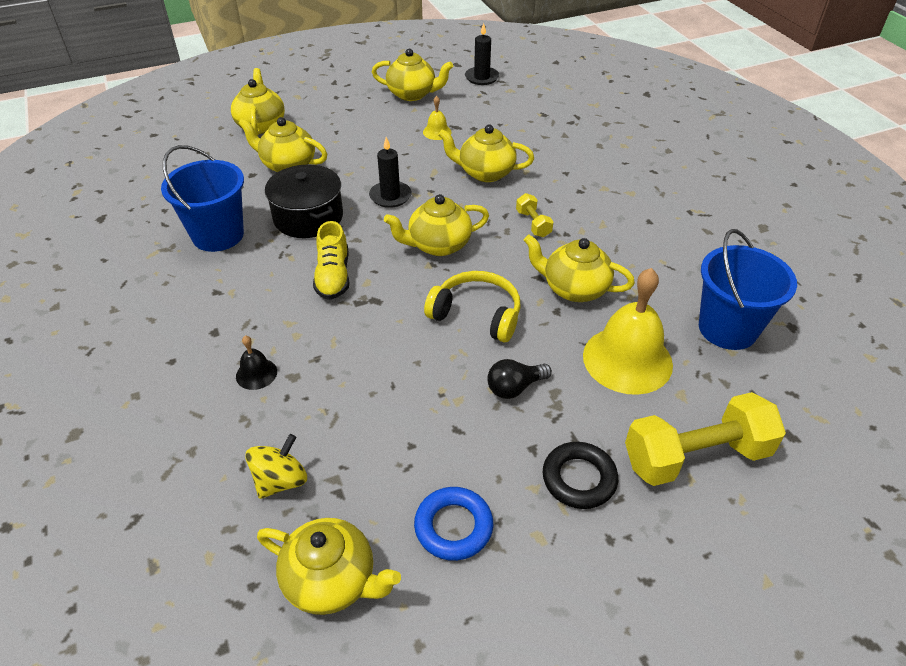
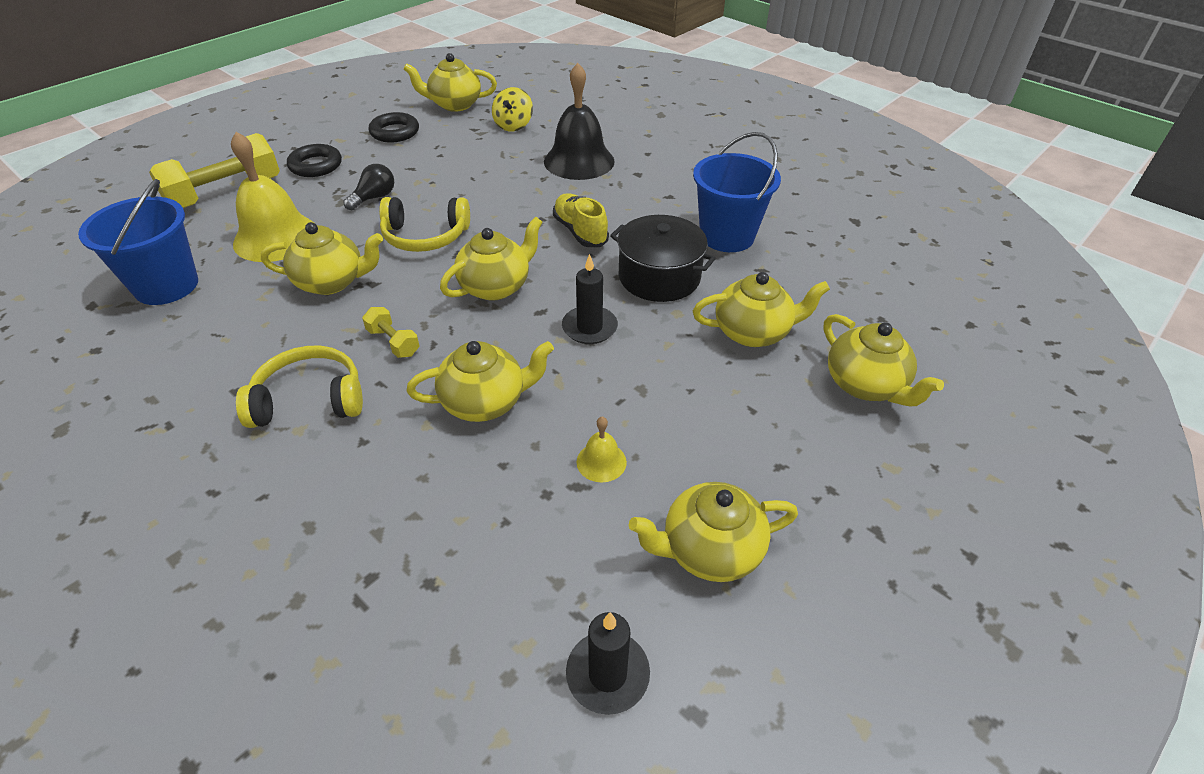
camera: 155 degrees right, 0 degrees up
(256, 374) = (579, 161): black bell -> black bell, size x2.21
(453, 527) = (395, 132): blue ring -> black ring
(597, 202) = (309, 400): none -> yellow headphones

